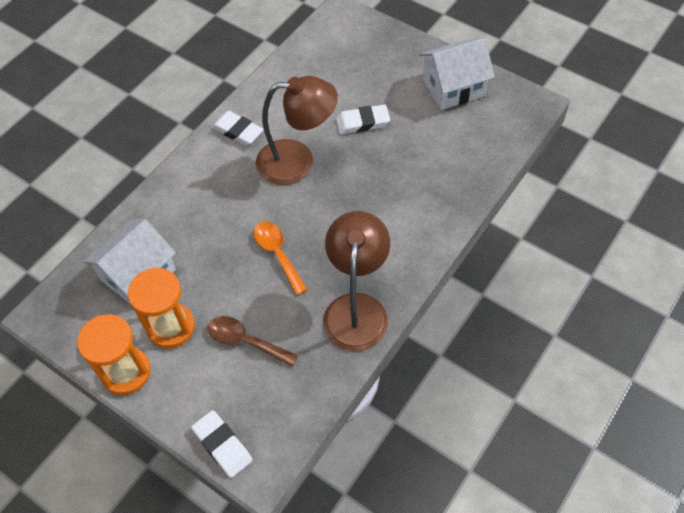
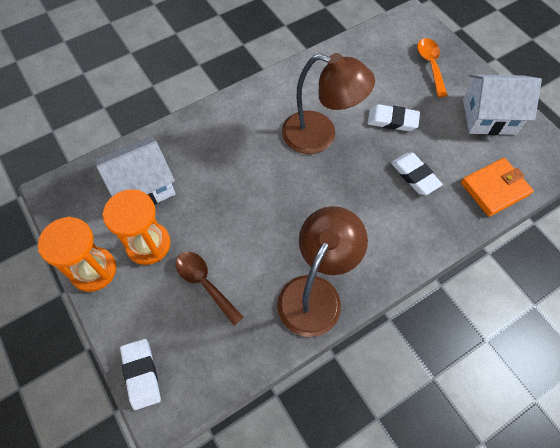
camera: 20 degrees right, 5 degrees up
(238, 131) = (280, 91): white eraser -> white eraser (414, 176)
(277, 254) = (267, 213): orange spoon -> orange spoon (430, 65)
(484, 153) = (494, 188): none -> orange wallet

